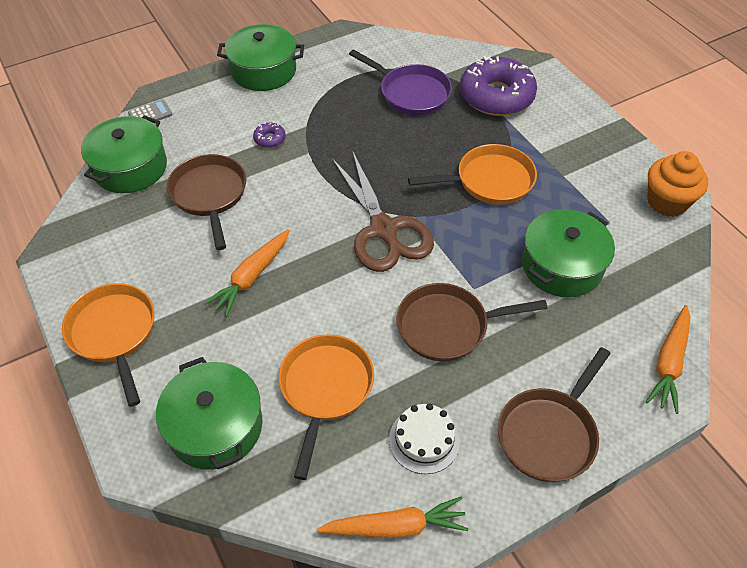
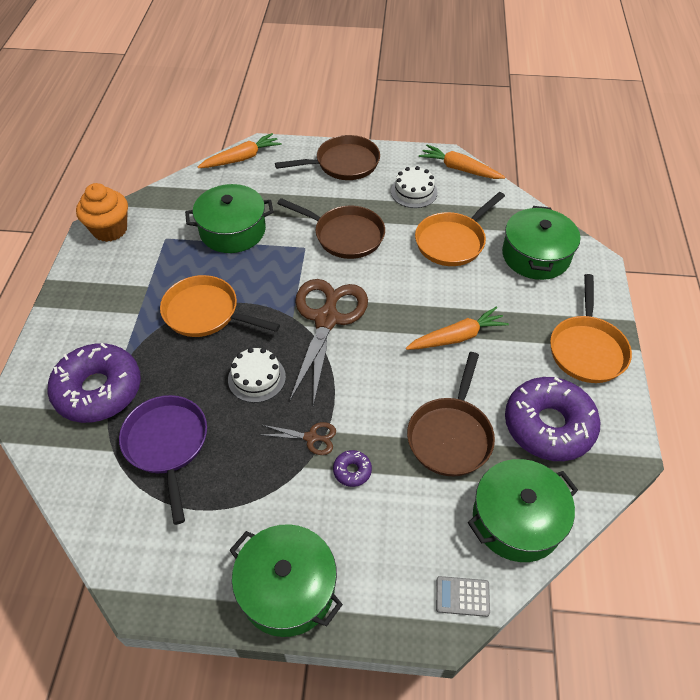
camera: 145 degrees left, 0 degrees up
(129, 242) = (548, 425): none -> purple donut
(316, 143) = (311, 438): none -> brown scissors
(395, 158) = (256, 378): none -> white cake

